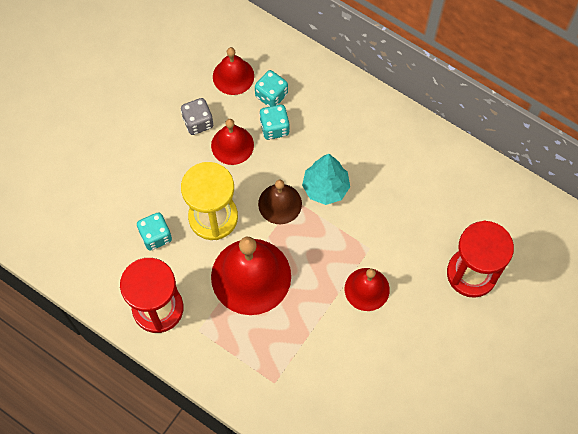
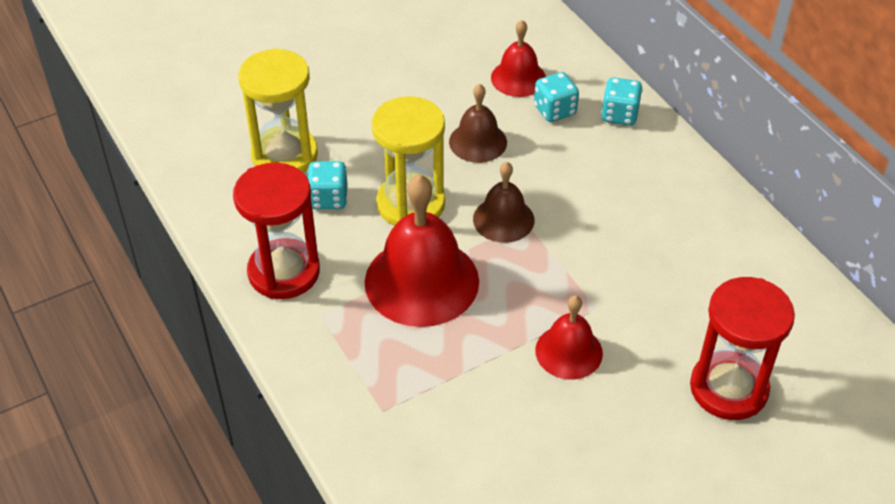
camera: 25 degrees right, 20 degrees down
(106, 212) = (285, 155): none -> yellow hourglass
(198, 122) = (449, 107): grey dice -> none
(232, 145) = (478, 142): red bell -> brown bell
(274, 128) = (540, 142): turquoise dice -> turquoise dice (619, 115)
(325, 188) = (572, 223): turquoise tree -> none

